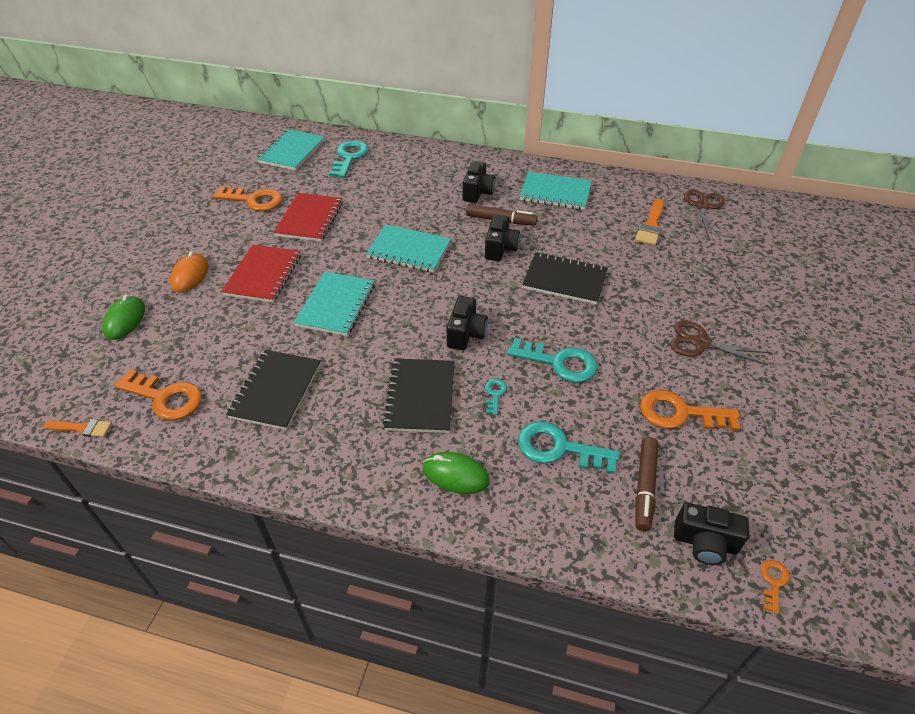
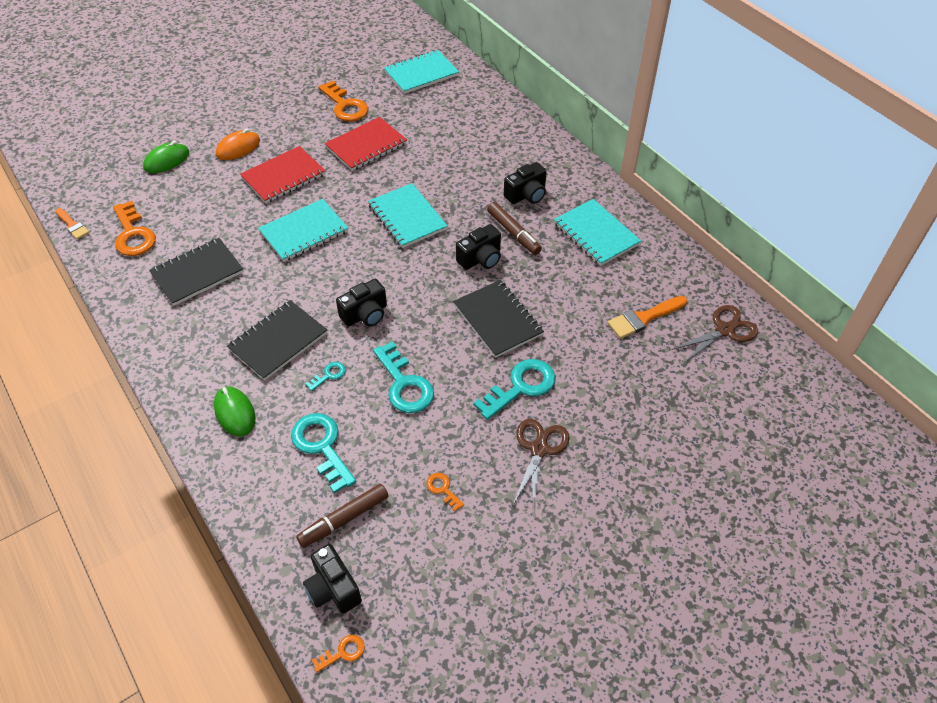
camera: 40 degrees right, 5 degrees up
(349, 157) = (460, 103): turquoise key -> turquoise key (521, 387)
(679, 413) = (443, 489): orange key -> orange key, size x0.48
(700, 343) = (539, 449): brown scissors -> brown scissors turned 45 degrees clockwise

